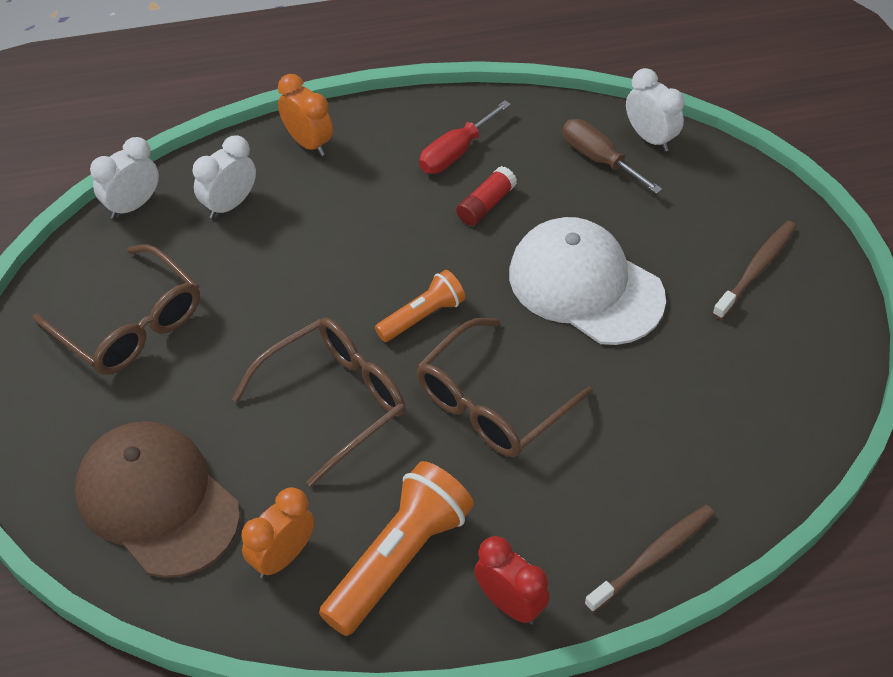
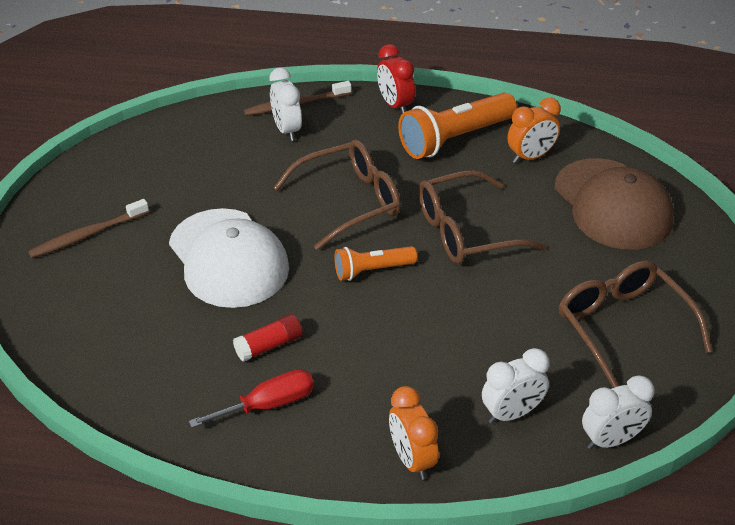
camera: 160 degrees left, 10 degrees down
(599, 159) = (138, 359): brown screwdriver -> none
(650, 137) = (75, 366): white clock -> white clock (287, 130)

